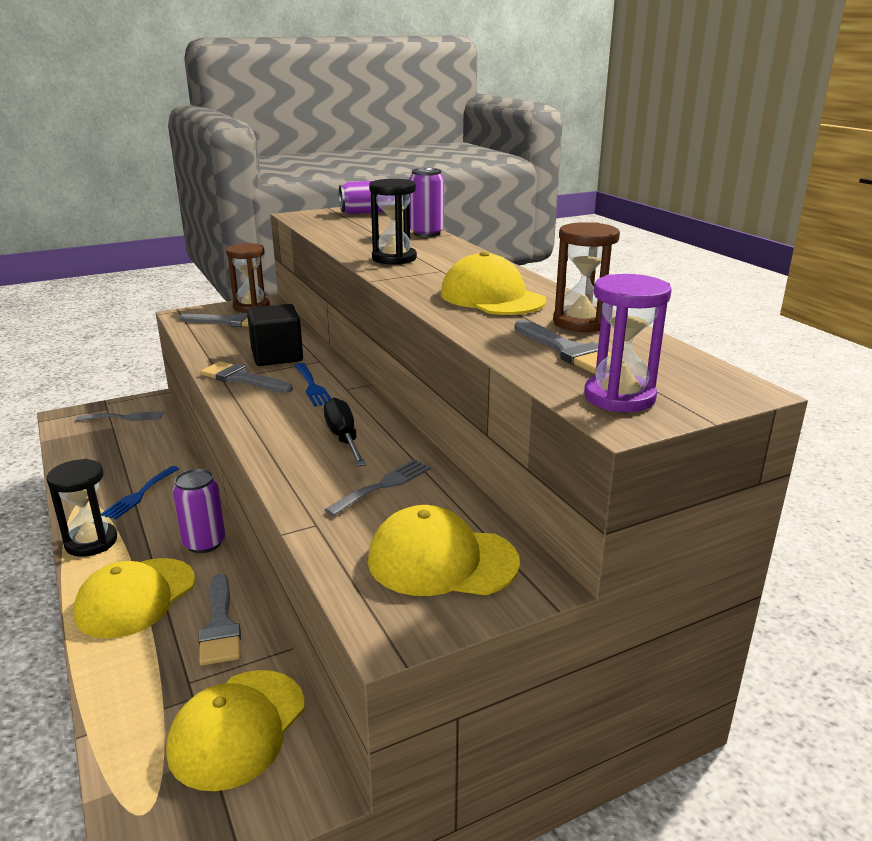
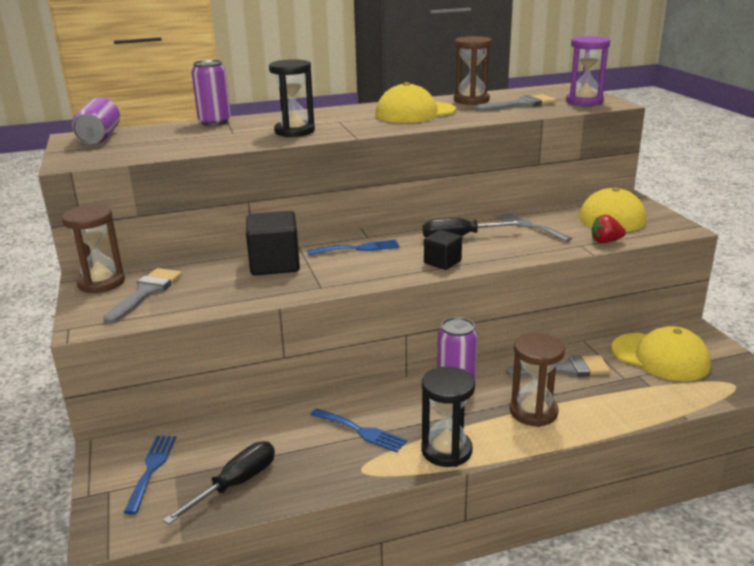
camera: 80 degrees left, 0 degrees up
(92, 450) = (236, 484): none -> black screwdriver
(124, 417) = (152, 469): grey fork -> blue fork
(136, 597) = (533, 412): yellow cap -> brown hourglass
(242, 379) = (326, 278): grey brush -> none
(269, 431) = (442, 262): none -> black cube
(327, 547) = (605, 241): none -> red strawberry

